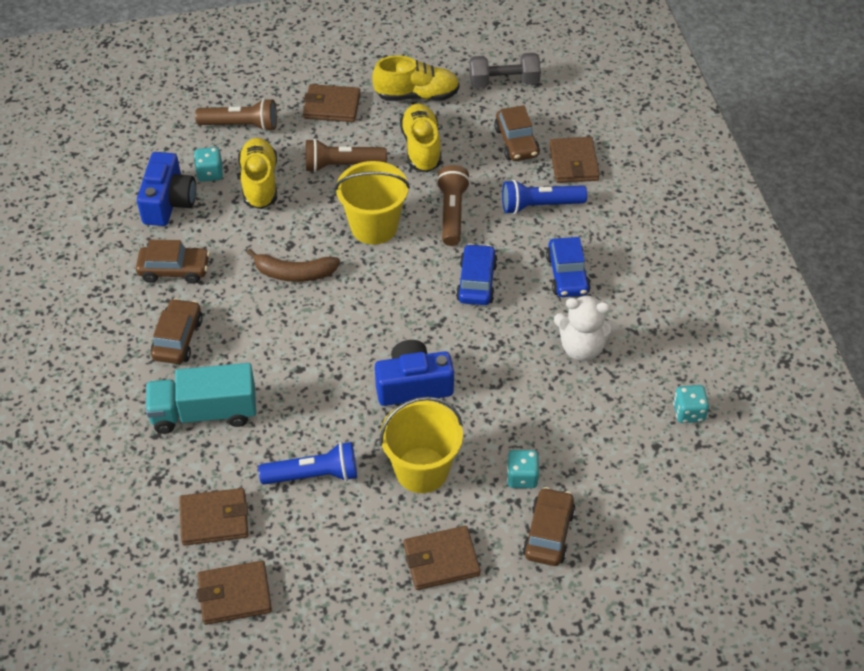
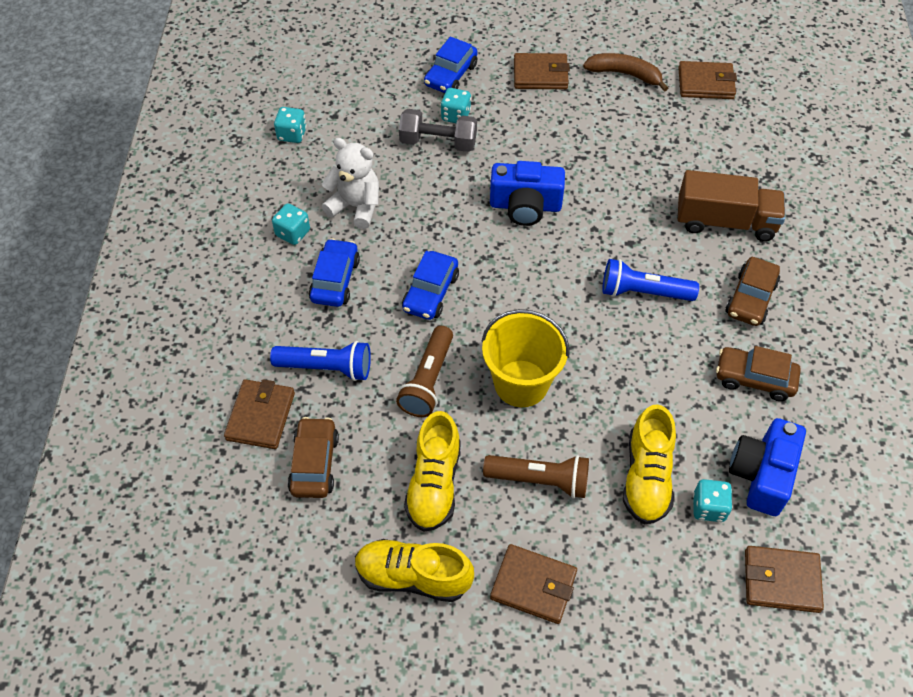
camera: 165 degrees left, 5 degrees up
(204, 412) = (725, 221): turquoise truck -> brown truck
(214, 519) = (719, 136): brown wallet -> brown wallet (781, 581)
(241, 125) = (662, 581): brown flashlight -> none
(294, 273) = (621, 345): brown banana -> brown banana (625, 74)
(313, 475) = (631, 151): blue flashlight -> blue flashlight (643, 292)
(421, 470) = (537, 137): yellow bucket -> none
(504, 82) = (288, 571): grey dumbbell -> grey dumbbell (438, 142)
(548, 533) = (451, 75): brown car -> blue car
(628, 308) = (293, 233): none -> turquoise dice

